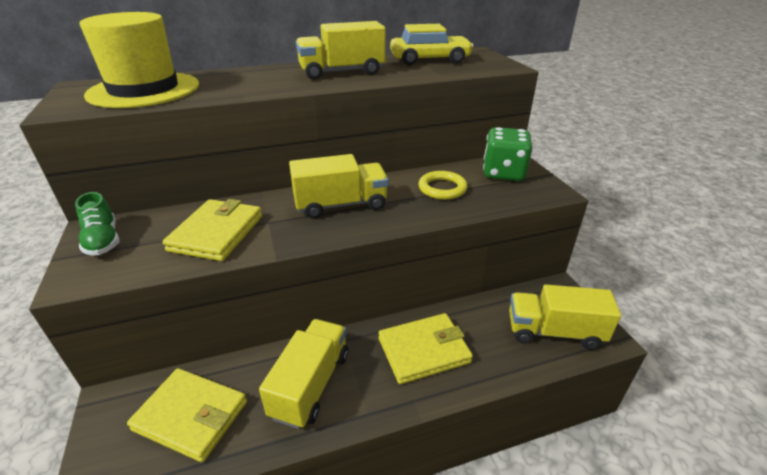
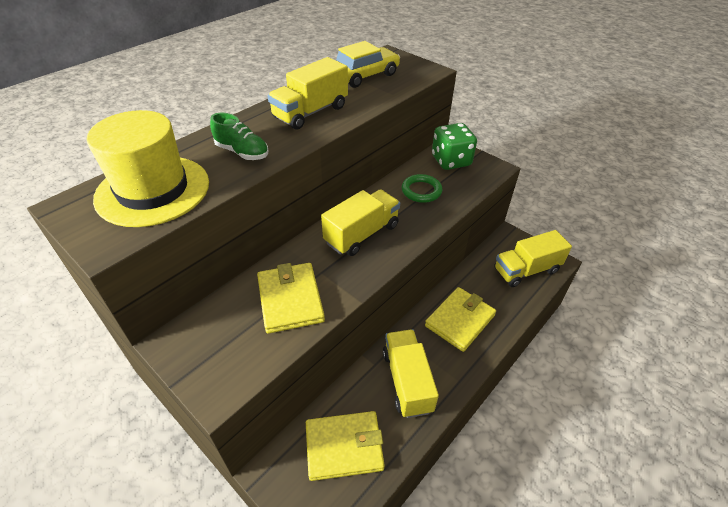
camera: 30 degrees left, 10 degrees up
(103, 240) = (196, 349): green shoe -> green shoe (242, 152)
(442, 188) = (421, 191): yellow ring -> green ring

